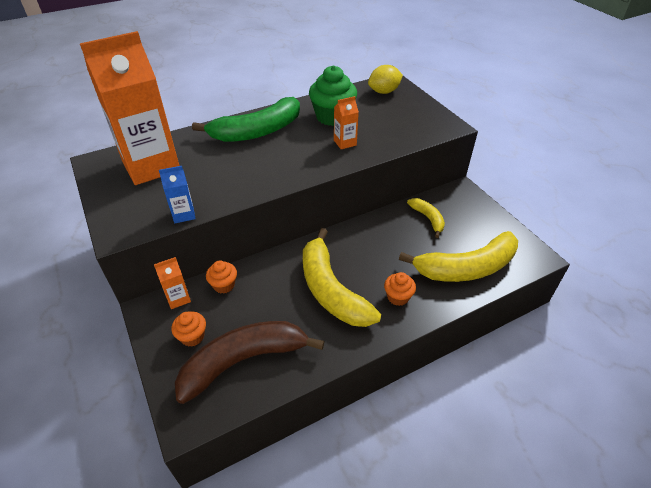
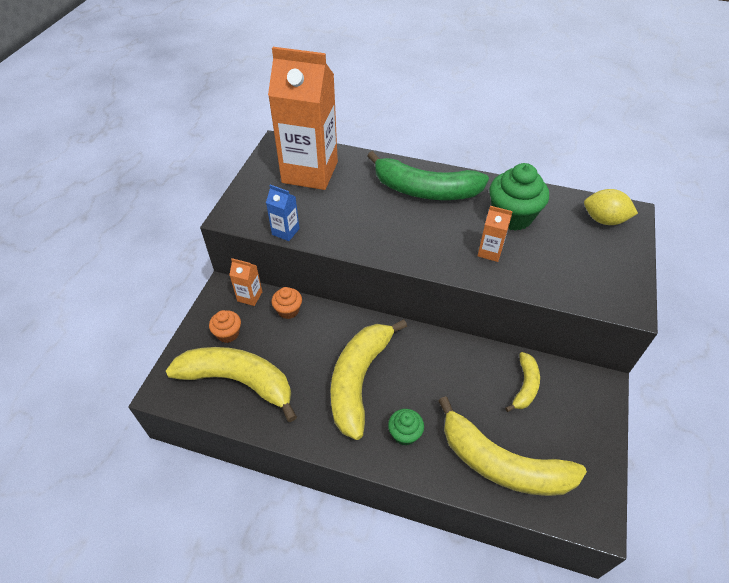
camera: 45 degrees right, 5 degrees up
(243, 361) = (238, 381): brown banana -> yellow banana
(398, 297) = (405, 434): orange cupcake -> green cupcake

